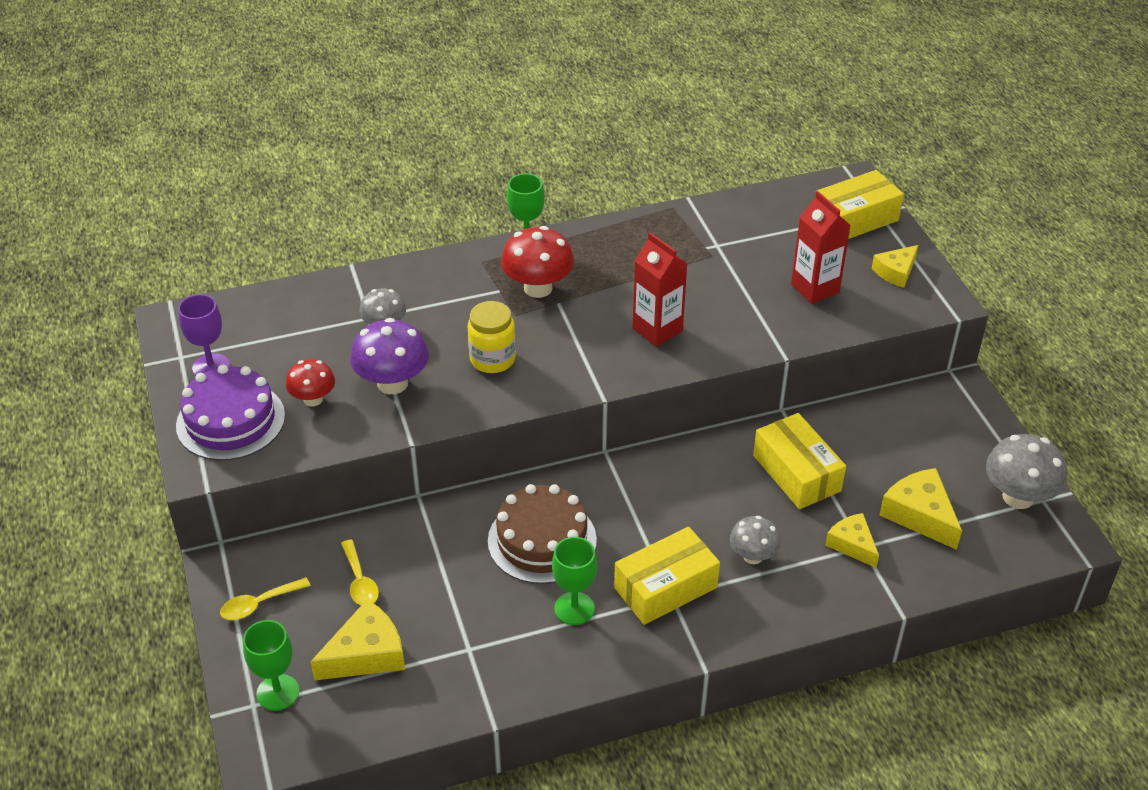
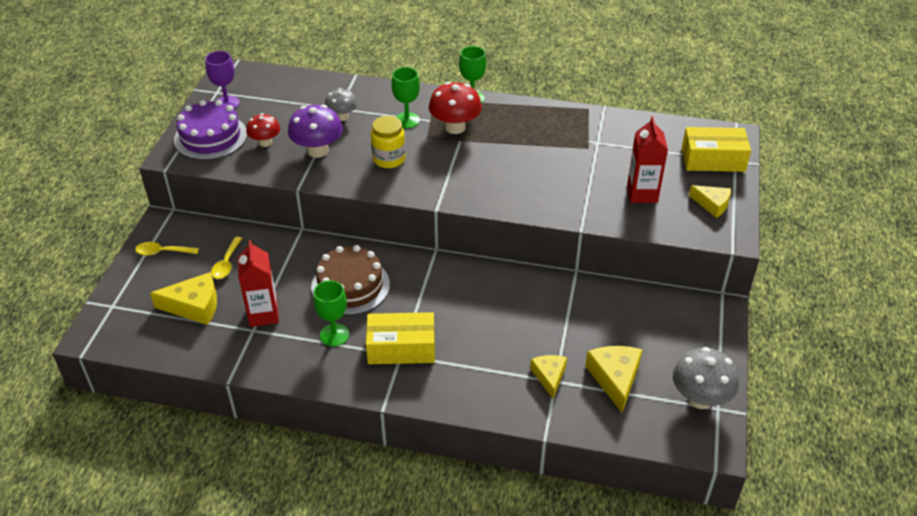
camera: 30 degrees right, 0 degrees up
(278, 692) = (130, 305): green goblet -> green goblet (407, 120)
(657, 330) = (509, 180): red carton -> red carton (263, 314)
(753, 556) = (475, 354): grey mushroom -> none
(796, 473) = (550, 314): yellow box -> none
(895, 272) = (712, 204): yellow cheese -> yellow cheese turned 135 degrees counterclockwise

